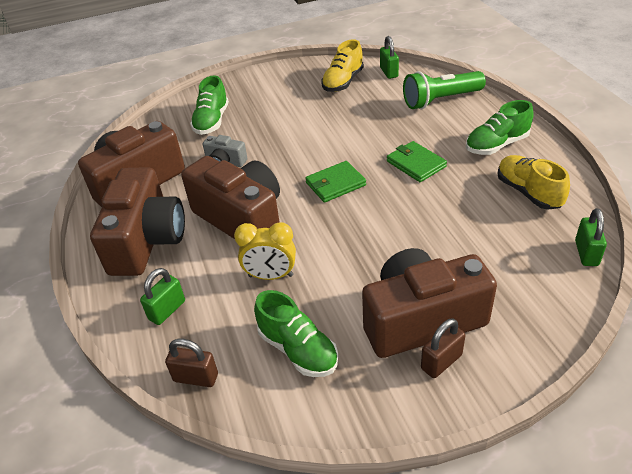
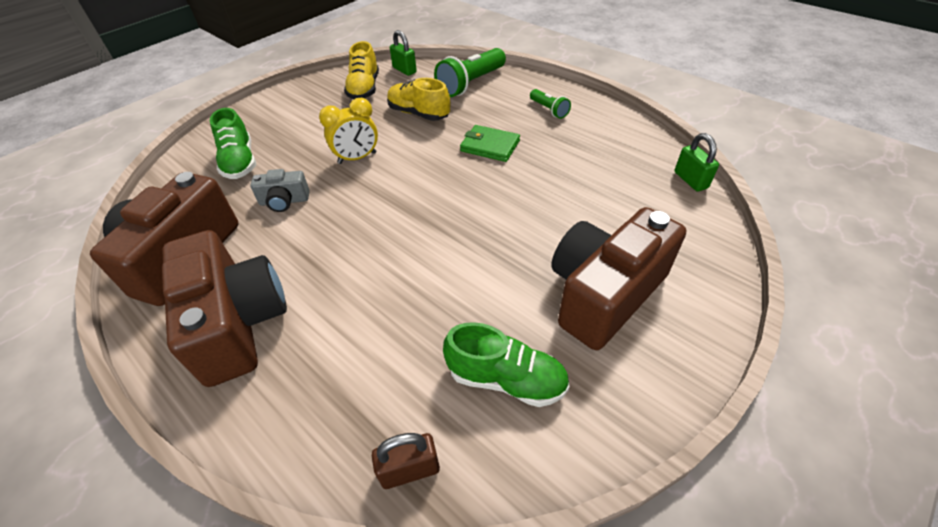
camera: 30 degrees left, 5 degrees up
(167, 310) = (318, 399): green padlock -> none
(241, 218) = (344, 256): brown camera -> none
(271, 276) = (420, 308): yellow clock -> yellow clock (357, 158)
(335, 184) = (424, 188): green wallet -> none
(441, 362) = (653, 329): brown padlock -> none
(496, 145) = (549, 110): green shoe -> green flashlight
(528, 192) = (606, 143): yellow shoe -> yellow shoe (419, 114)

